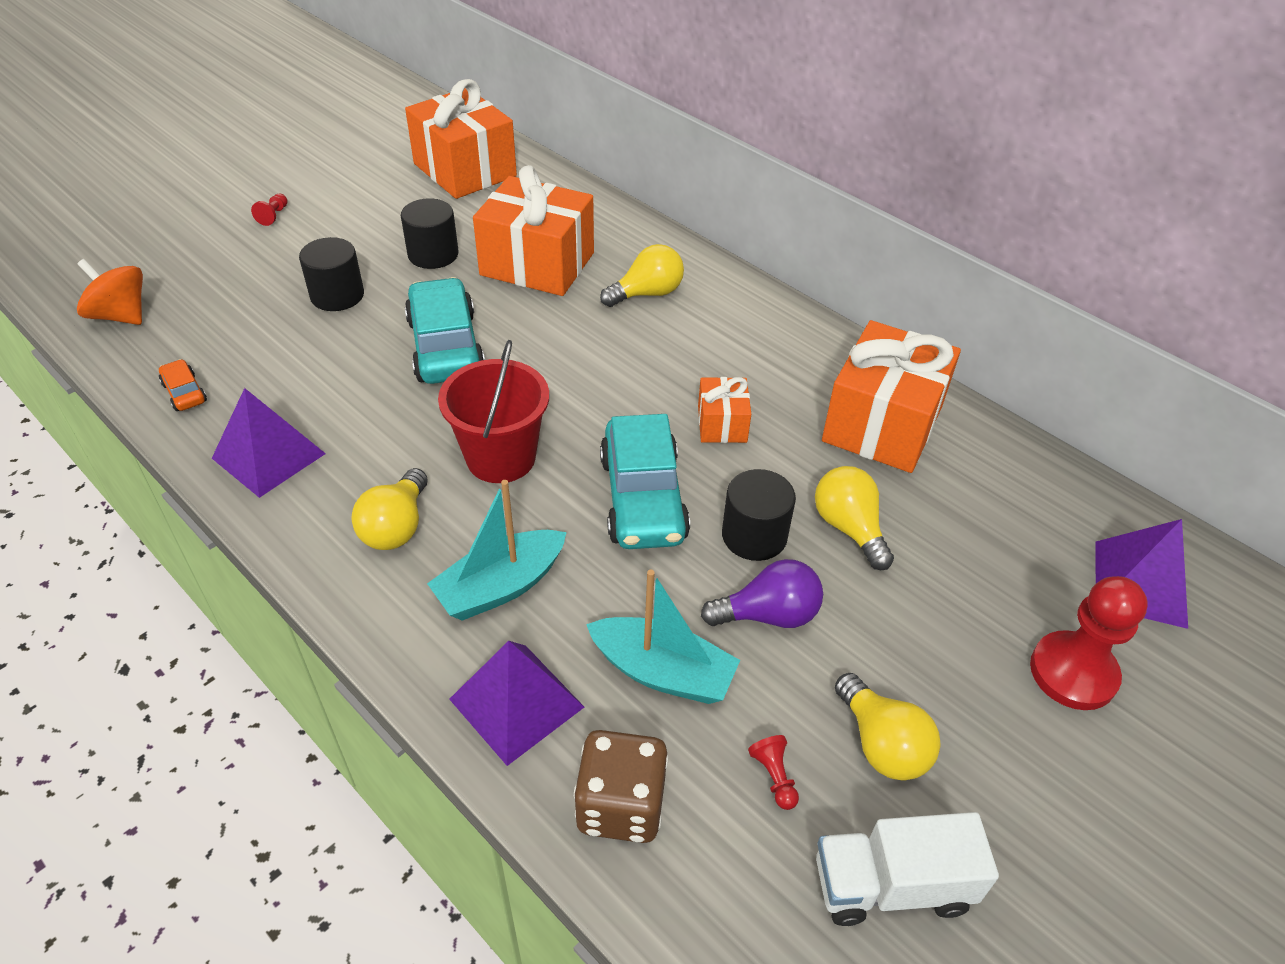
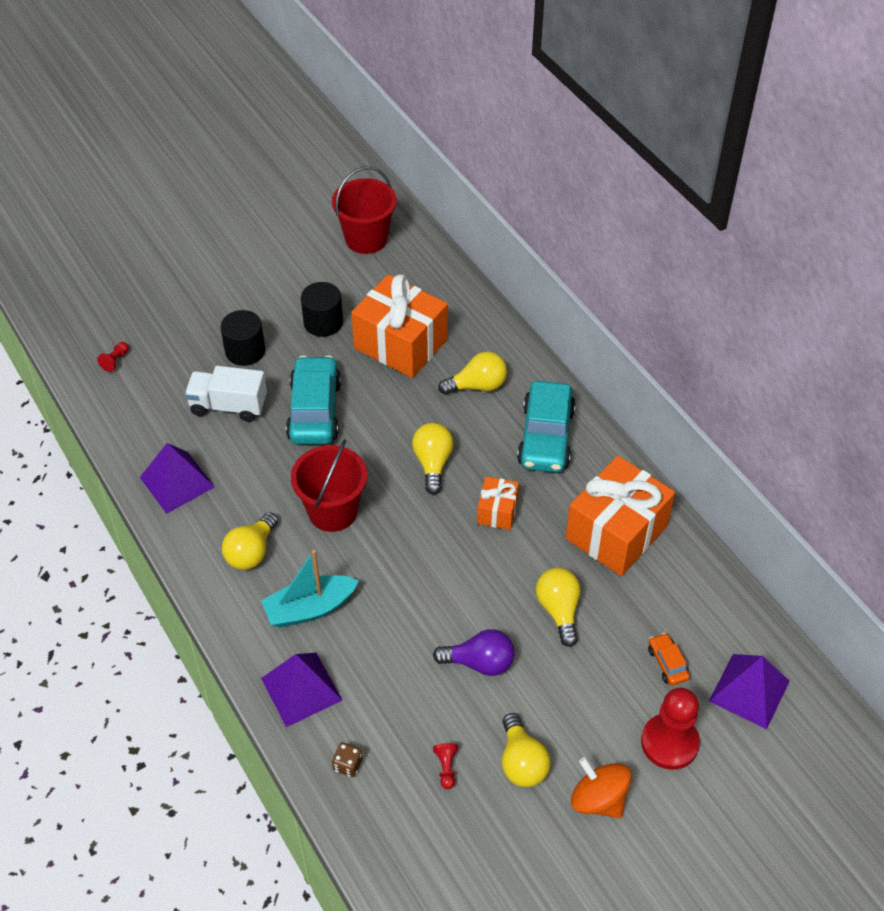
camera: 15 degrees right, 5 degrees up
(121, 315) = (90, 345): orange spinning top -> orange spinning top (598, 799)
(184, 393) = (127, 420): orange car -> orange car (667, 663)
(273, 216) = (210, 266): red pawn -> red pawn (115, 361)
(465, 170) = (366, 239): orange gift -> red bucket
(619, 383) = (433, 463): none -> yellow light bulb
(620, 805) = (347, 765): brown dice -> brown dice, size x0.49
(643, 498) = (422, 561): turquoise car -> turquoise car (546, 437)
(662, 672) = (398, 687): turquoise boat -> none
(754, 535) = (490, 603): black cylinder -> none
(891, 885) = (493, 845): white truck -> white truck (228, 406)

